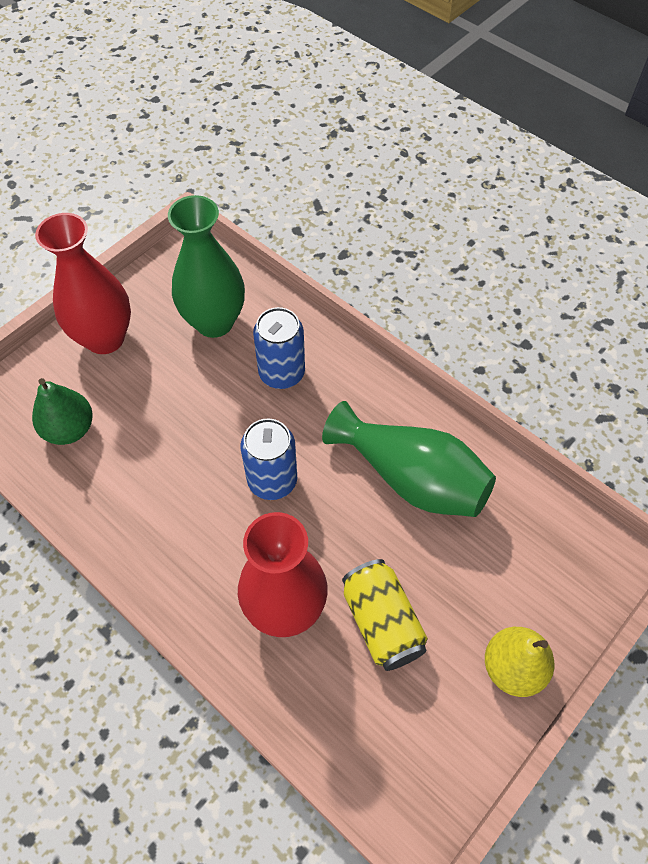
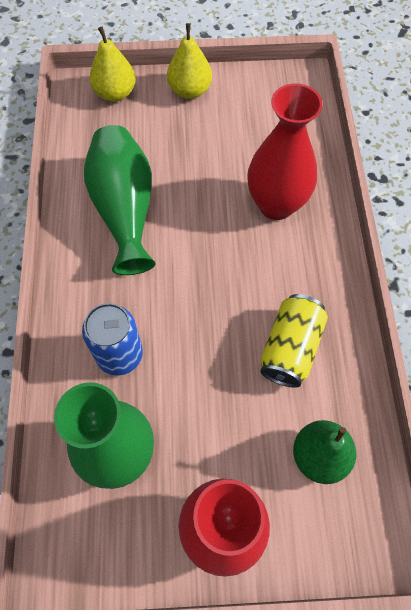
camera: 135 degrees left, 5 degrees up
(272, 480) = (209, 282): blue can -> none
(382, 622) = (230, 157): yellow can -> yellow can (290, 348)
(575, 587) = (115, 93): none -> yellow pear

